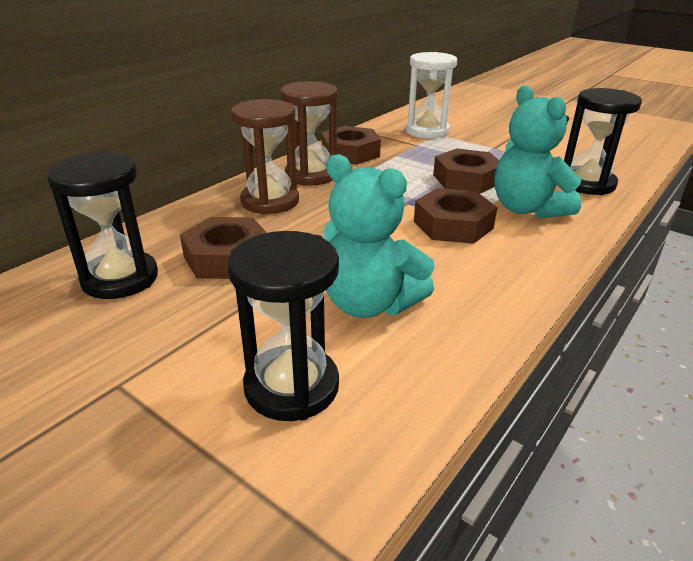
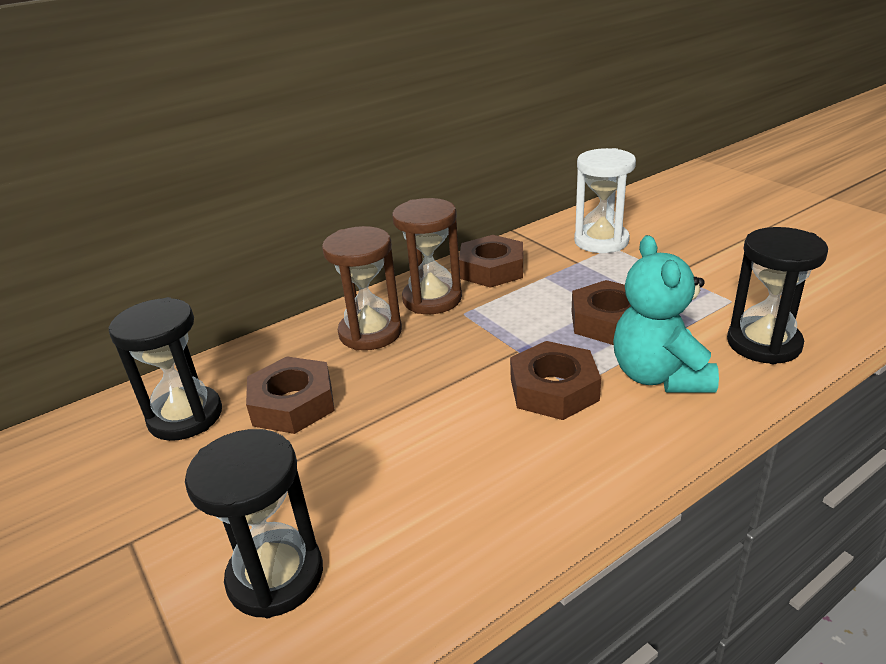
camera: 20 degrees right, 0 degrees up
(369, 304) = (402, 487): turquoise teddy bear -> none

